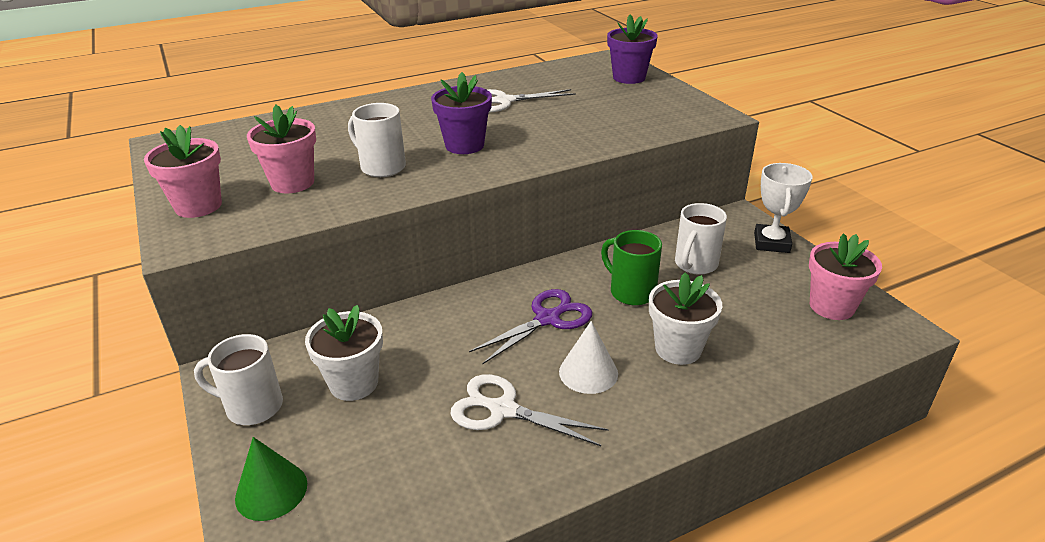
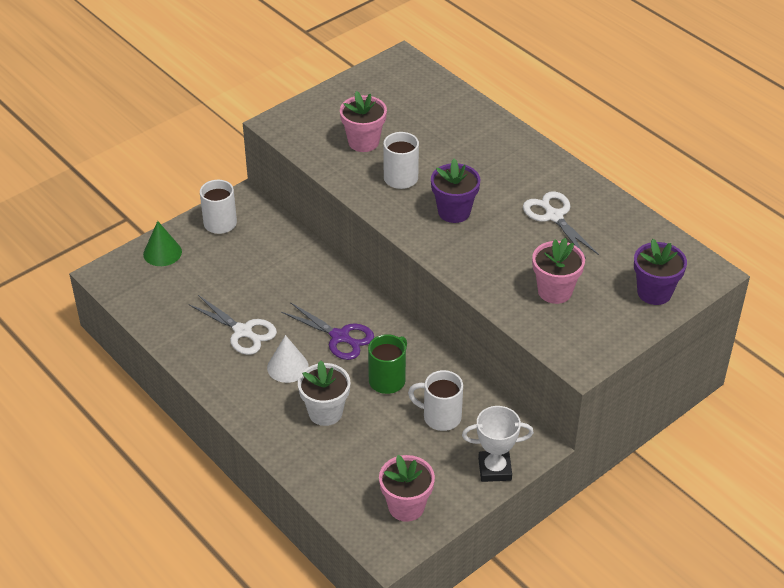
camera: 75 degrees right, 10 degrees up
(198, 206) = (320, 112): pink flower pot -> pink flower pot (555, 291)
(354, 383) = (249, 258): white flower pot -> none
(503, 410) = (242, 331): white scissors -> white scissors turned 120 degrees clockwise

